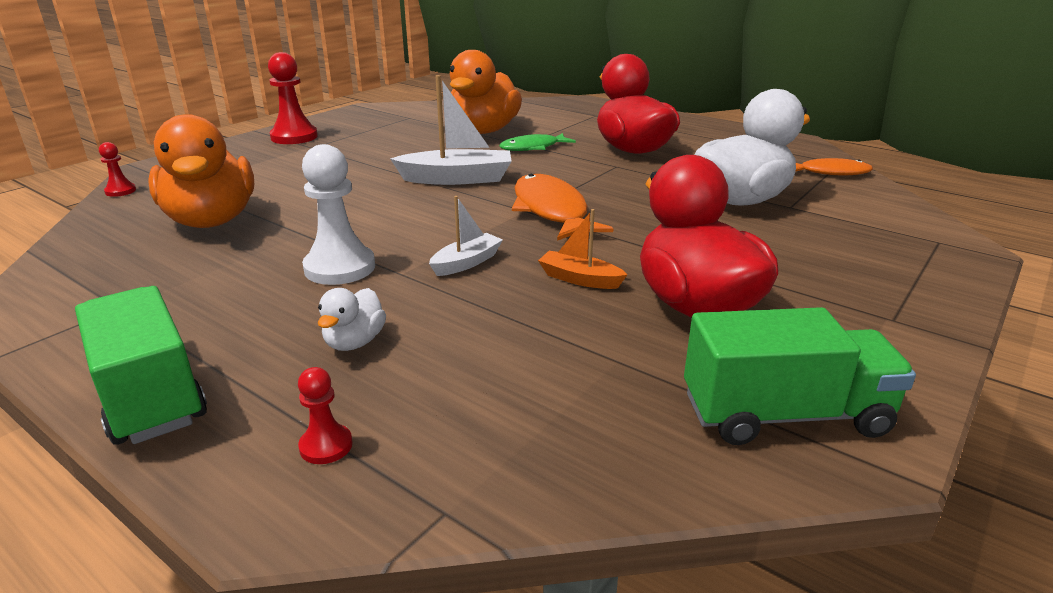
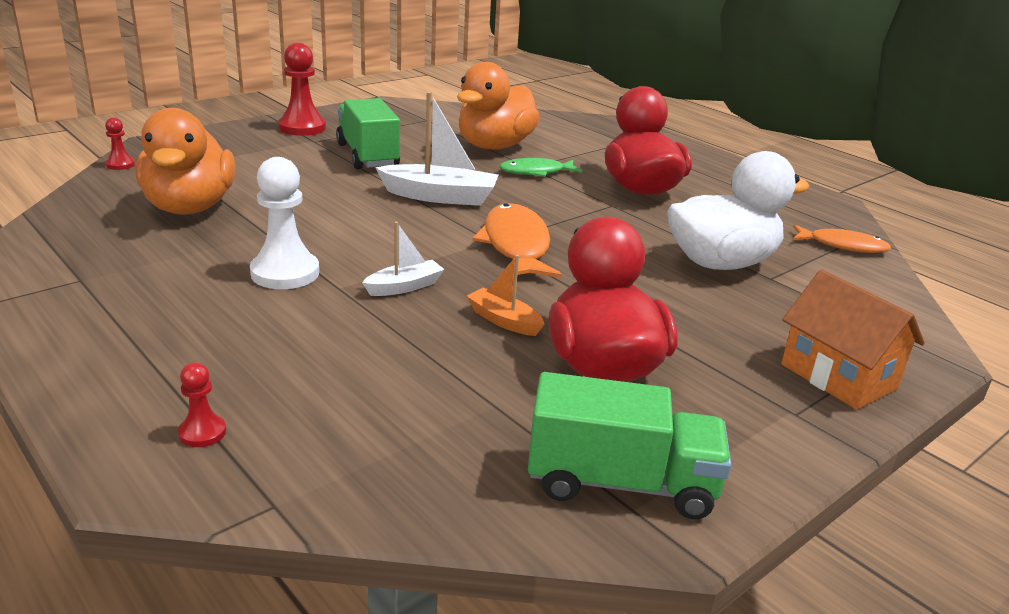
camera: 10 degrees right, 0 degrees up
(149, 394) = (78, 362): green truck -> green truck (368, 156)
(354, 342) = (266, 346): white duck -> none
(905, 280) = (838, 376): none -> orange house

